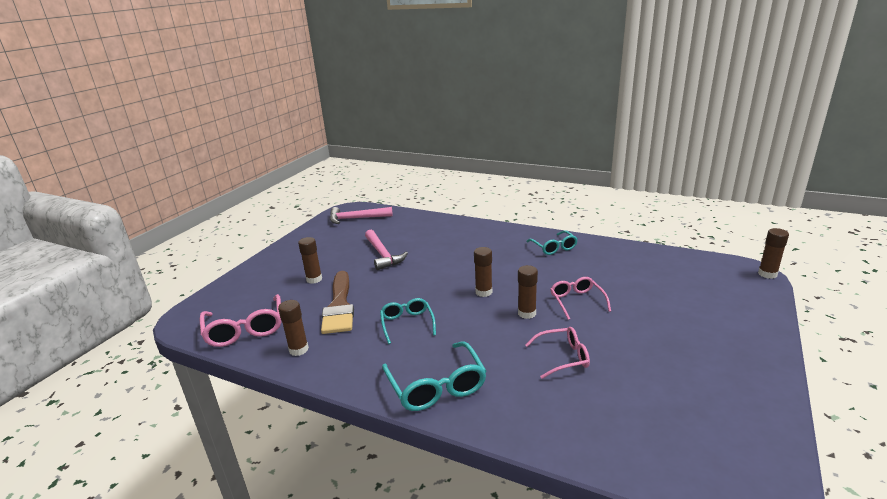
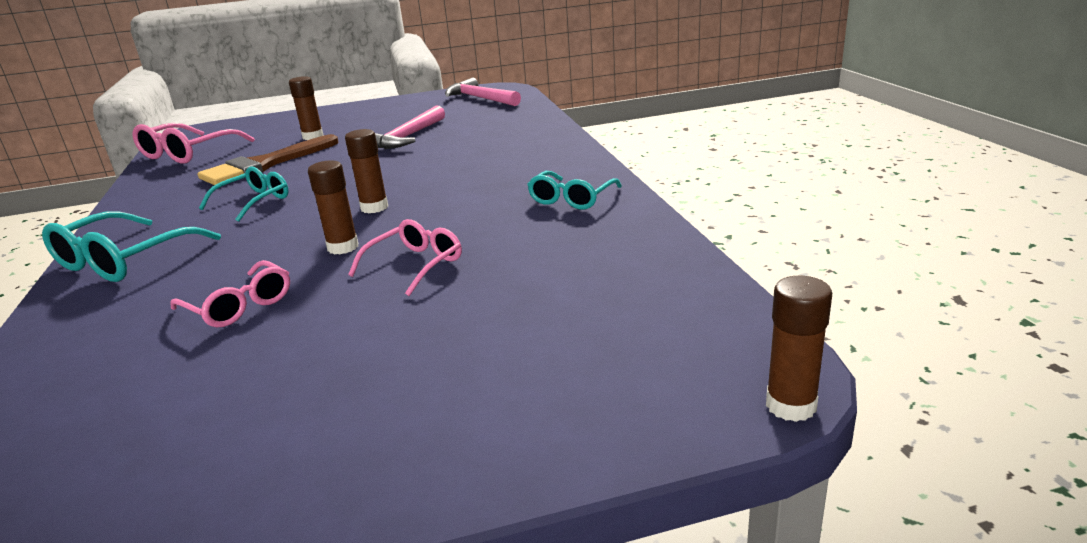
camera: 50 degrees right, 0 degrees up
(298, 349) = (163, 182): brown glue stick -> none

